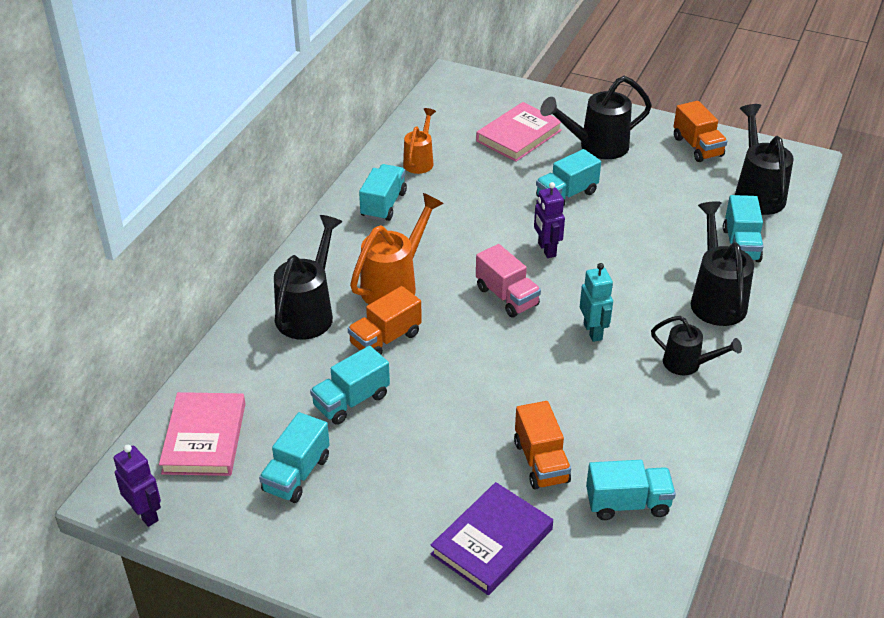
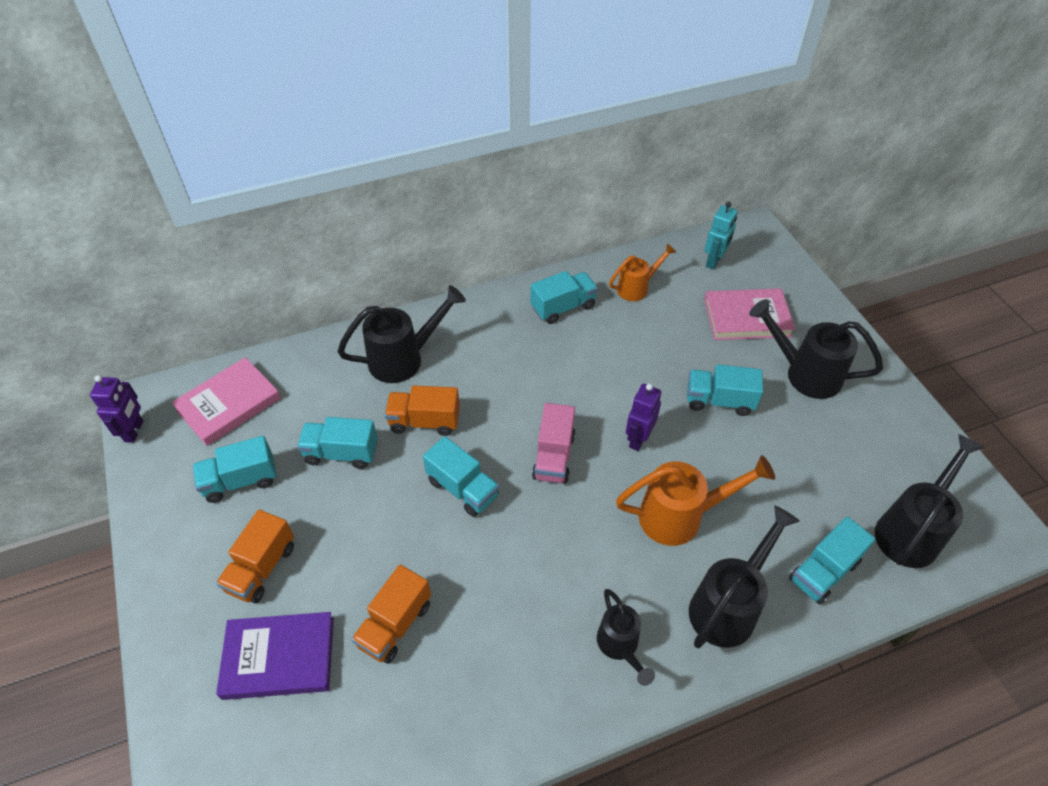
camera: 45 degrees right, 10 degrees up
(394, 284) = (487, 381): orange watering can -> orange watering can (680, 516)
(593, 331) = (581, 545): turquoise robot -> turquoise robot (714, 261)
(627, 503) = (407, 727): turquoise truck -> turquoise truck (463, 488)
(697, 147) = (907, 440): orange truck -> orange truck (261, 568)

